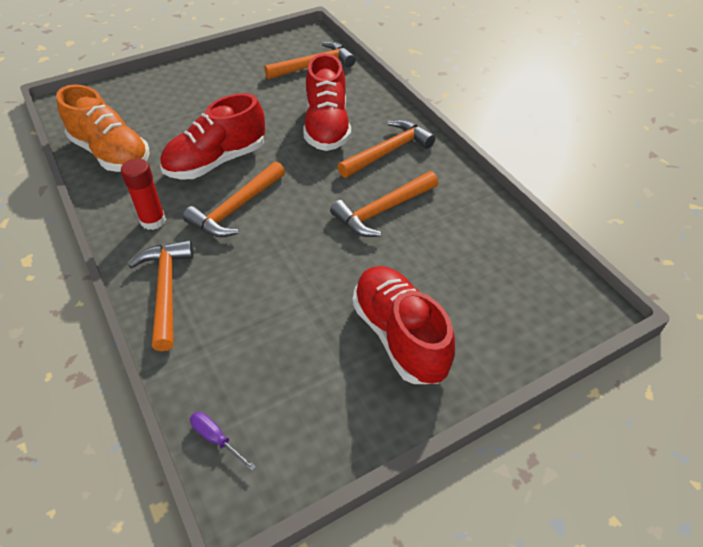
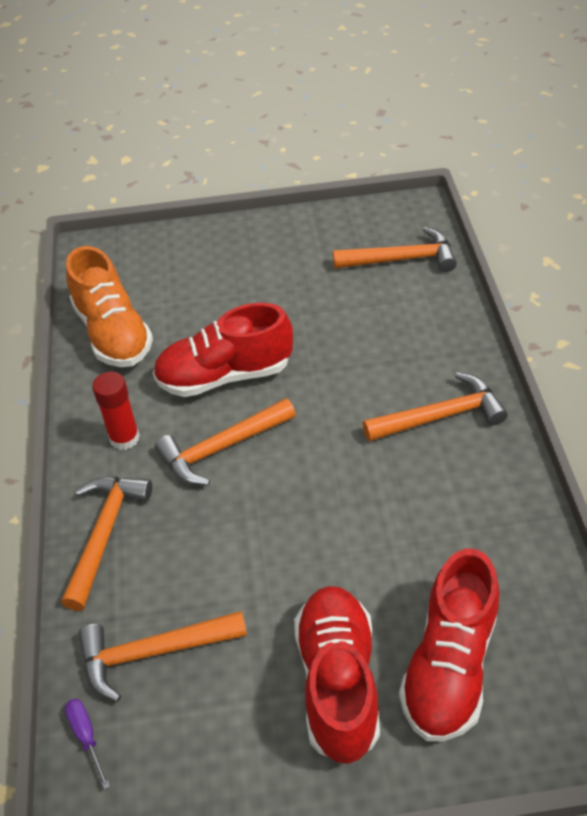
camera: 25 degrees right, 0 degrees up
(327, 127) = (377, 359): red shoe -> red shoe (449, 665)
(382, 211) = (393, 502): orange hammer -> orange hammer (152, 653)

